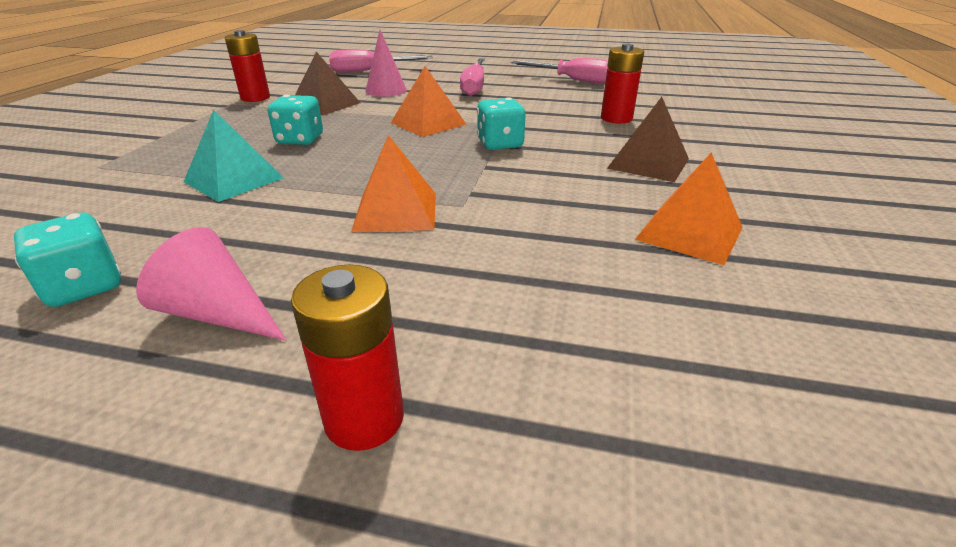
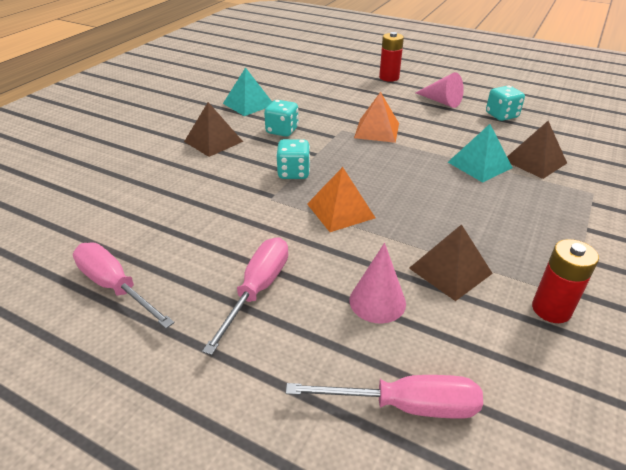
camera: 165 degrees left, 5 degrees up
(134, 194) = (534, 161): none -> brown pyramid
(300, 140) = (452, 202): turquoise dice -> turquoise dice (282, 131)
(616, 118) = (172, 191): red battery -> none
(689, 233) = (248, 104): orange pyramid -> turquoise pyramid

